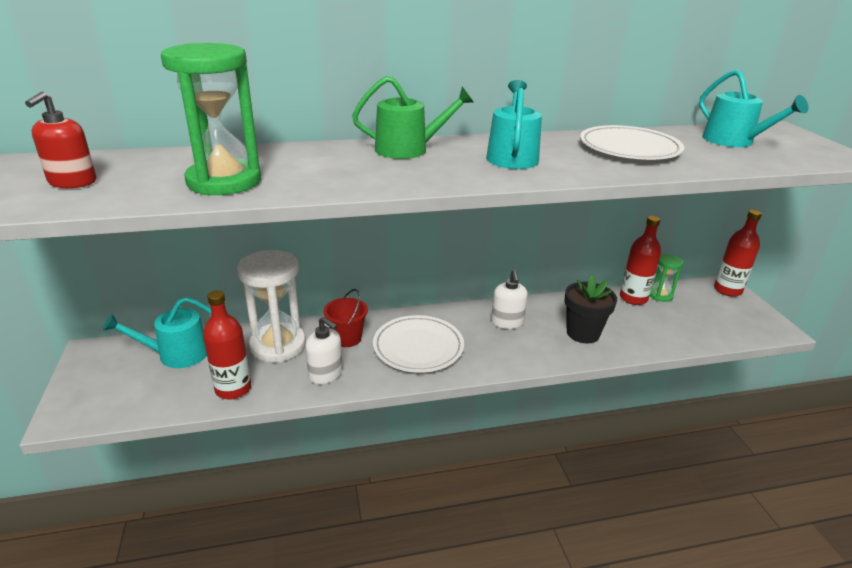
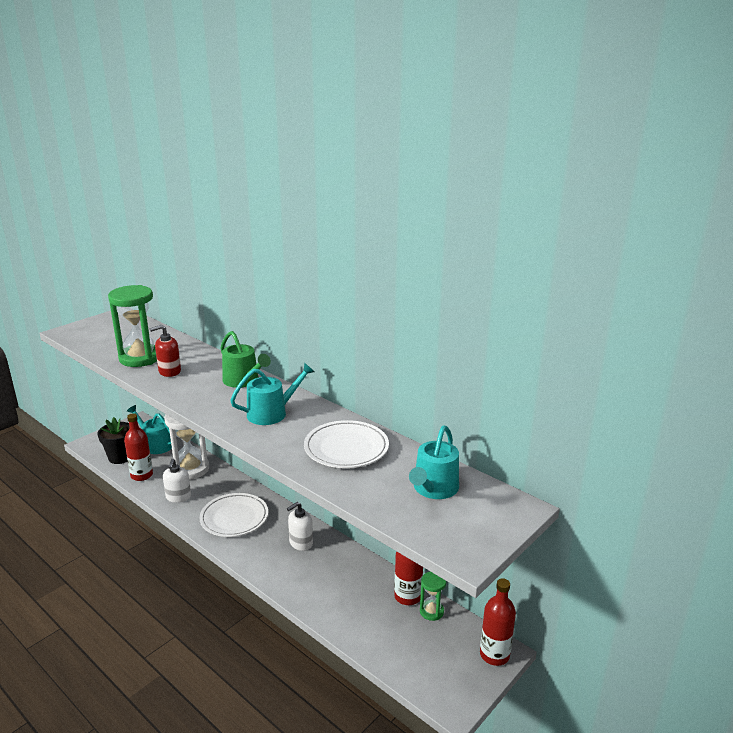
camera: 55 degrees right, 5 degrees down
(72, 182) = (107, 332): red soap dispenser -> red soap dispenser (169, 371)
(347, 338) = (219, 488): red bucket -> none
(583, 333) = (323, 584): black flower pot -> black flower pot (120, 457)

